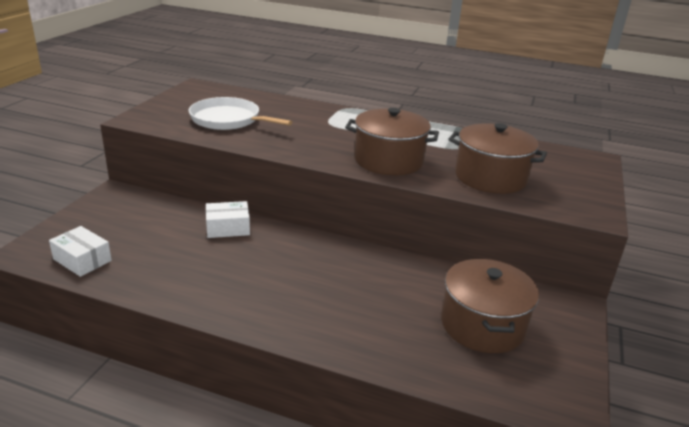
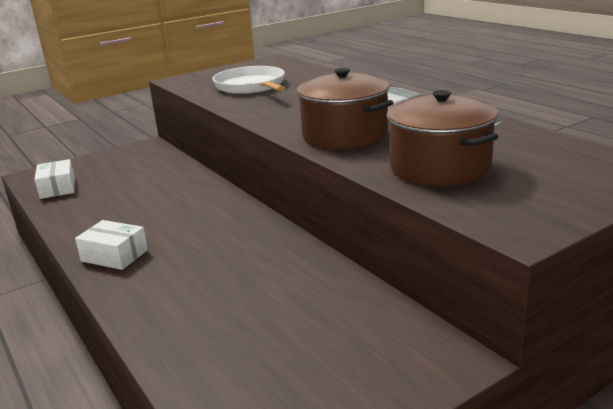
camera: 40 degrees right, 5 degrees down
(228, 228) = (190, 187): white box -> white box (114, 255)
(482, 325) = (300, 338): brown pot -> none

